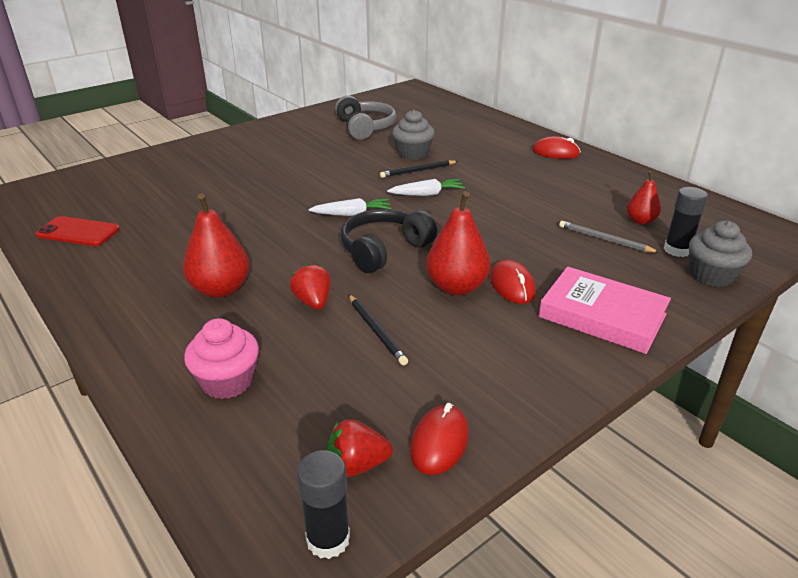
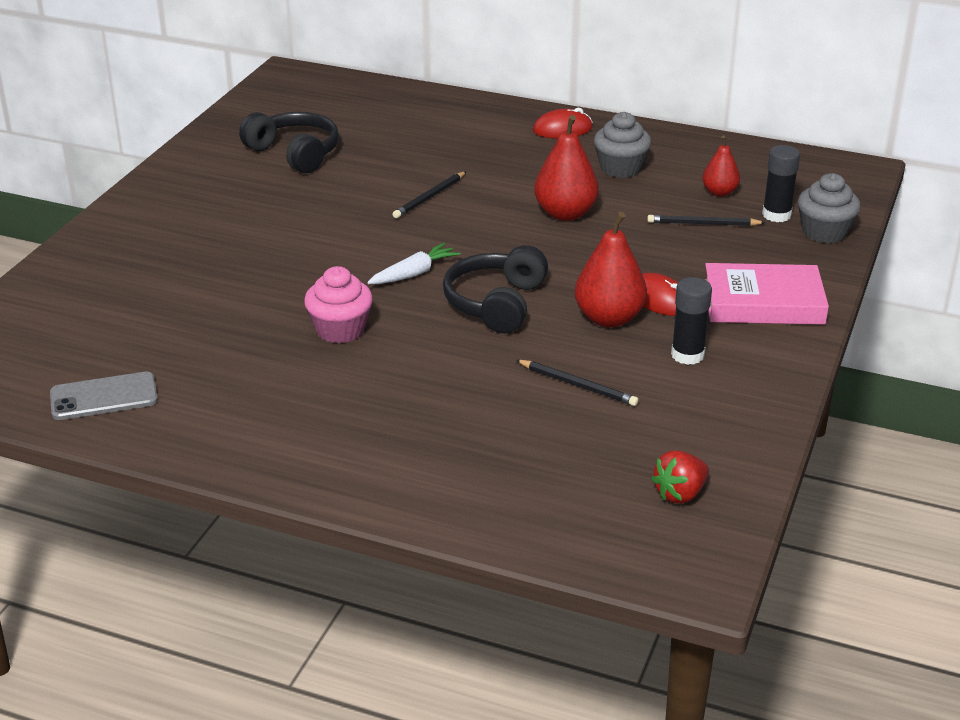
camera: 30 degrees left, 0 degrees up
(78, 232) = (104, 397): red phone -> grey phone
(220, 289) = (371, 400): red pear -> red pear (565, 214)
(227, 381) = (491, 477): pink cupcake -> pink cupcake (340, 330)
(313, 302) = (485, 380): red strawberry -> none
(328, 539) = (712, 548): black glue stick -> black glue stick (687, 355)
(365, 128) = (295, 153): grey headphones -> black headphones
(413, 153) = (398, 175): grey cupcake -> grey cupcake (620, 168)
(427, 194) = (472, 224): white carrot -> none
(439, 442) = (727, 453): red mouse -> none
(605, 240) = (703, 224): grey pencil -> black pencil

